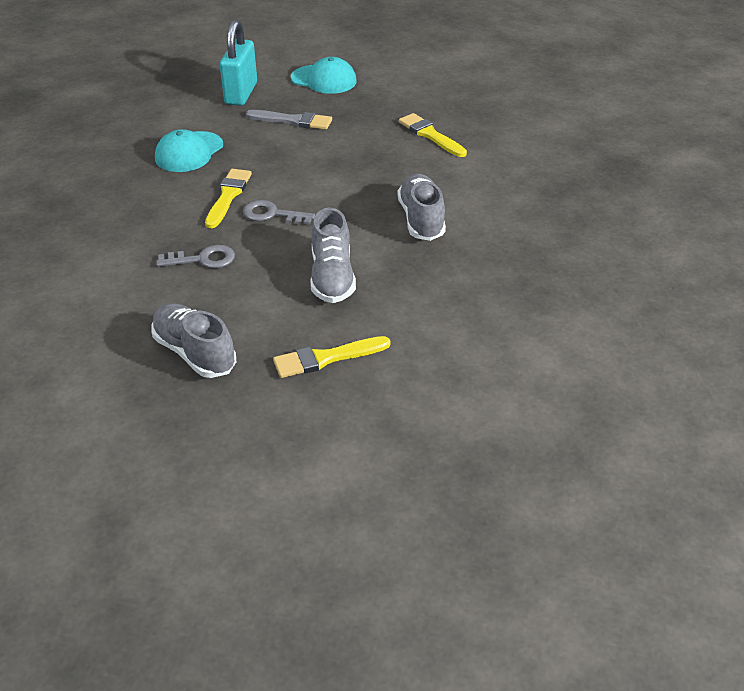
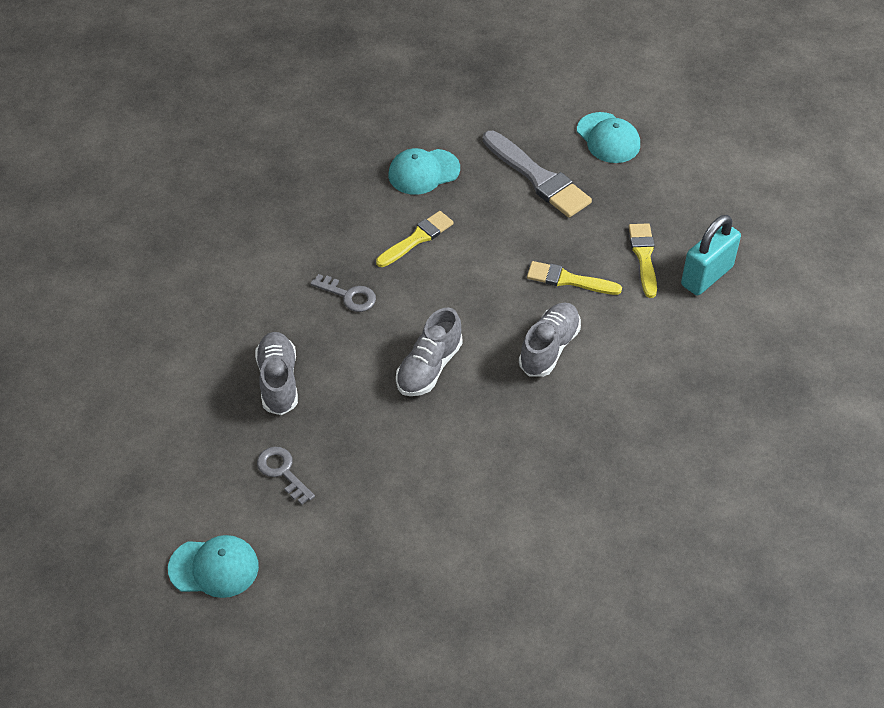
camera: 35 degrees right, 10 degrees up
(241, 93) = (520, 121): turquoise padlock -> turquoise padlock (707, 276)
(272, 214) = (436, 277): grey key -> grey key (283, 472)
(278, 549) = (214, 567): none -> turquoise cap
(293, 121) = (538, 178): grey brush -> grey brush, size x1.56
(326, 358) = (363, 439): yellow brush -> yellow brush (568, 280)

